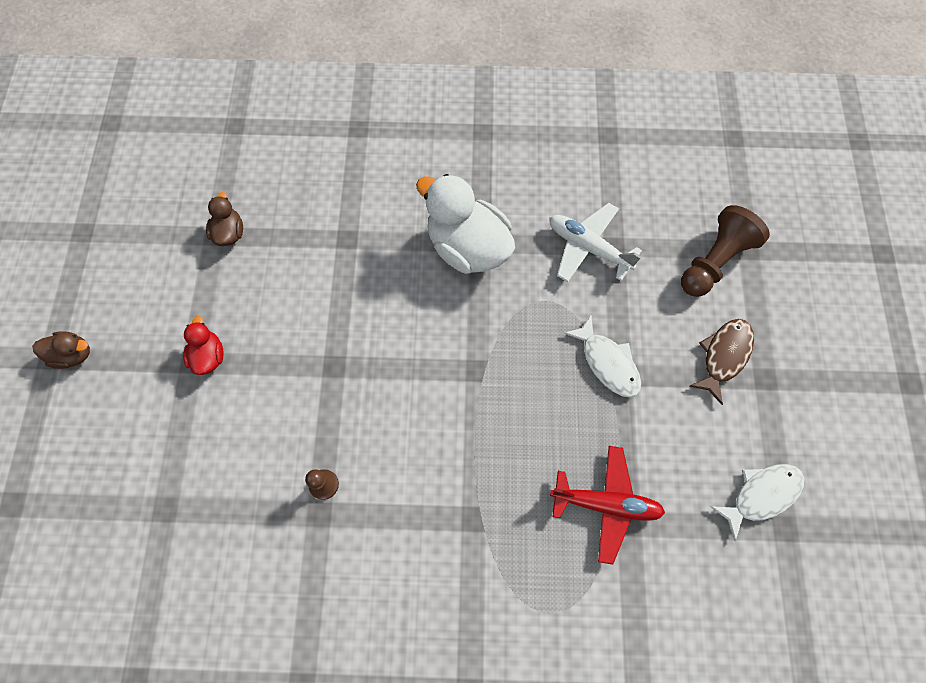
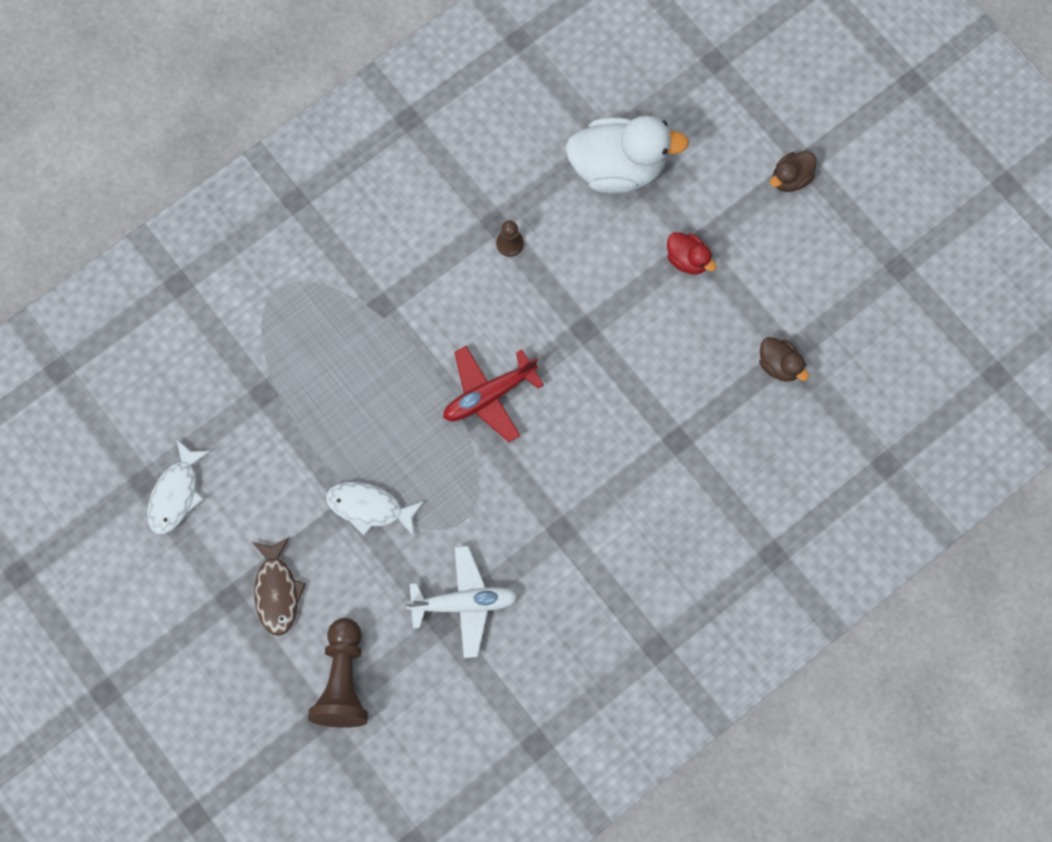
camera: 140 degrees right, 5 degrees up
(467, 247) = (568, 517): white duck -> white duck (618, 167)
(605, 504) = (291, 393): red plane -> red plane (489, 395)

